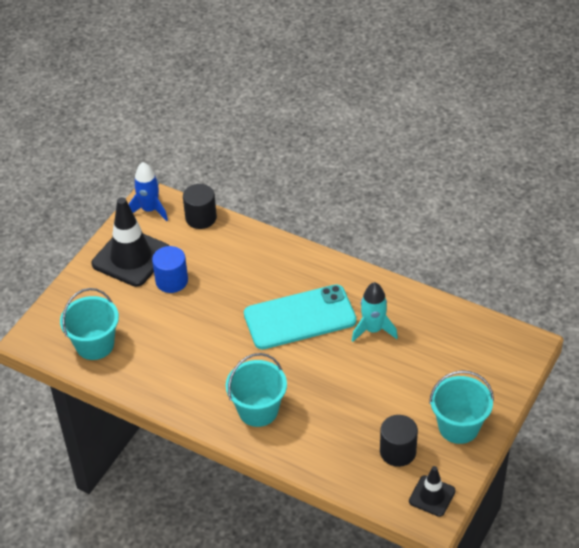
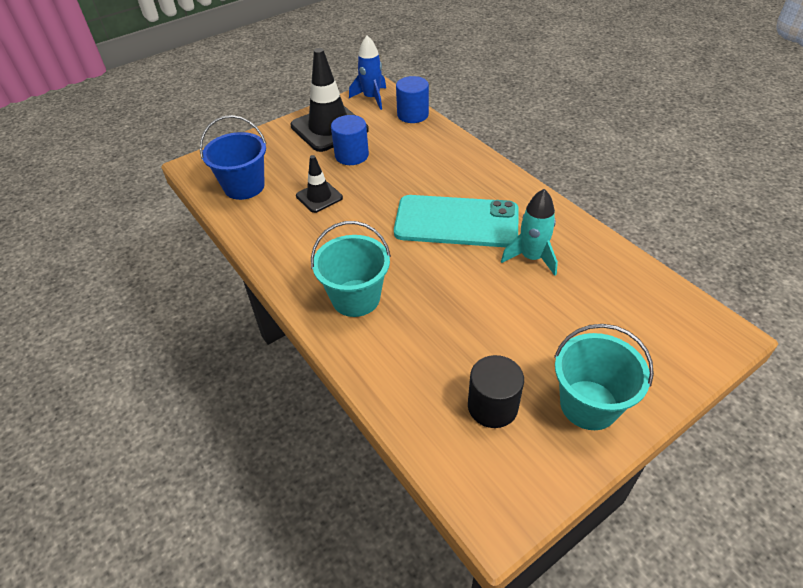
camera: 25 degrees right, 0 degrees up
(95, 345) = (244, 186): turquoise bucket -> blue bucket
(201, 218) = (412, 115): black cylinder -> blue cylinder
(432, 496) = (510, 486): black traffic cone -> black traffic cone (319, 197)

